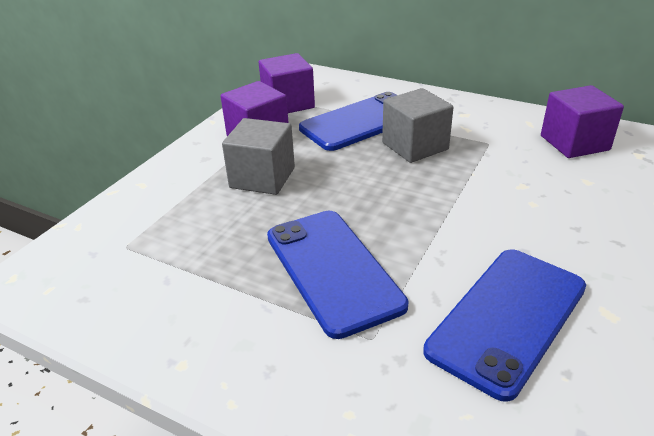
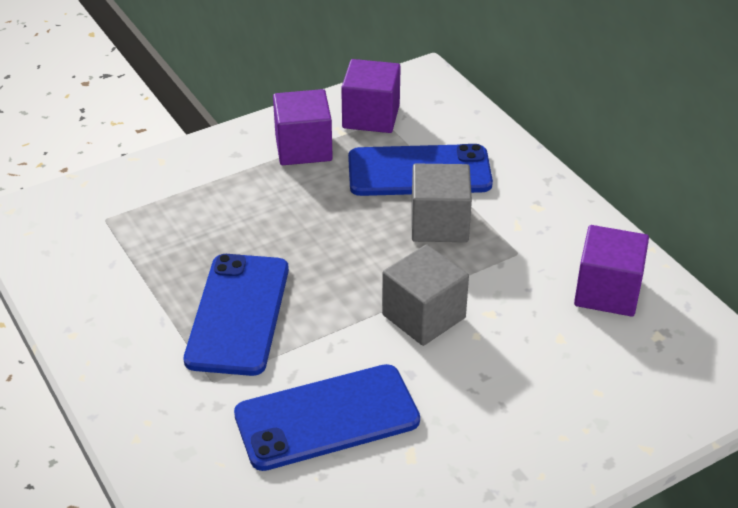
camera: 30 degrees right, 5 degrees up
(262, 178) = (265, 198): grey cube -> grey cube (423, 316)

